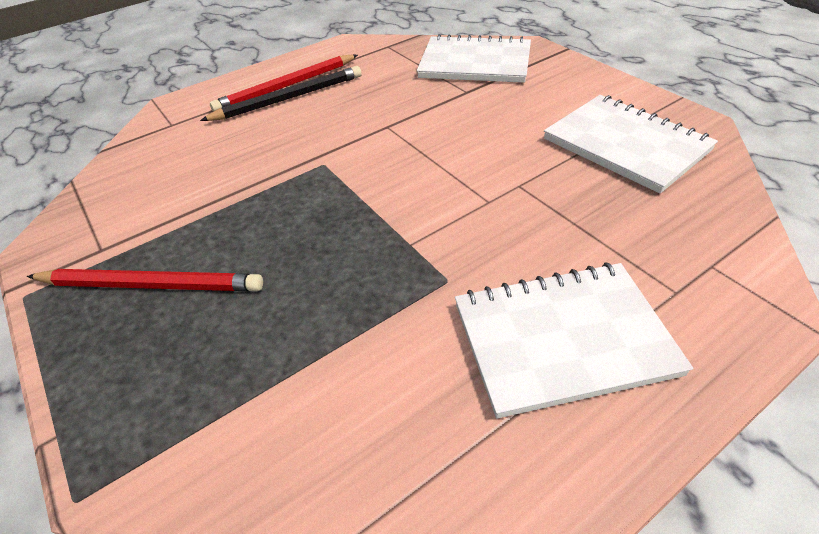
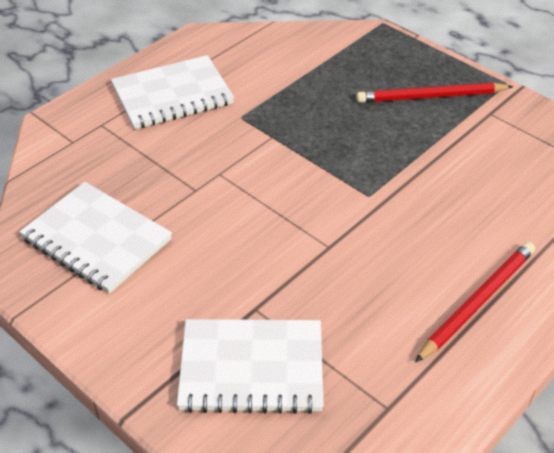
camera: 165 degrees right, 0 degrees up
(289, 98) = (460, 281): black pencil -> none

